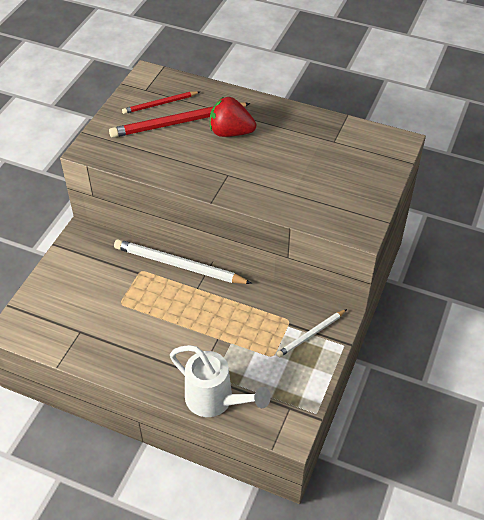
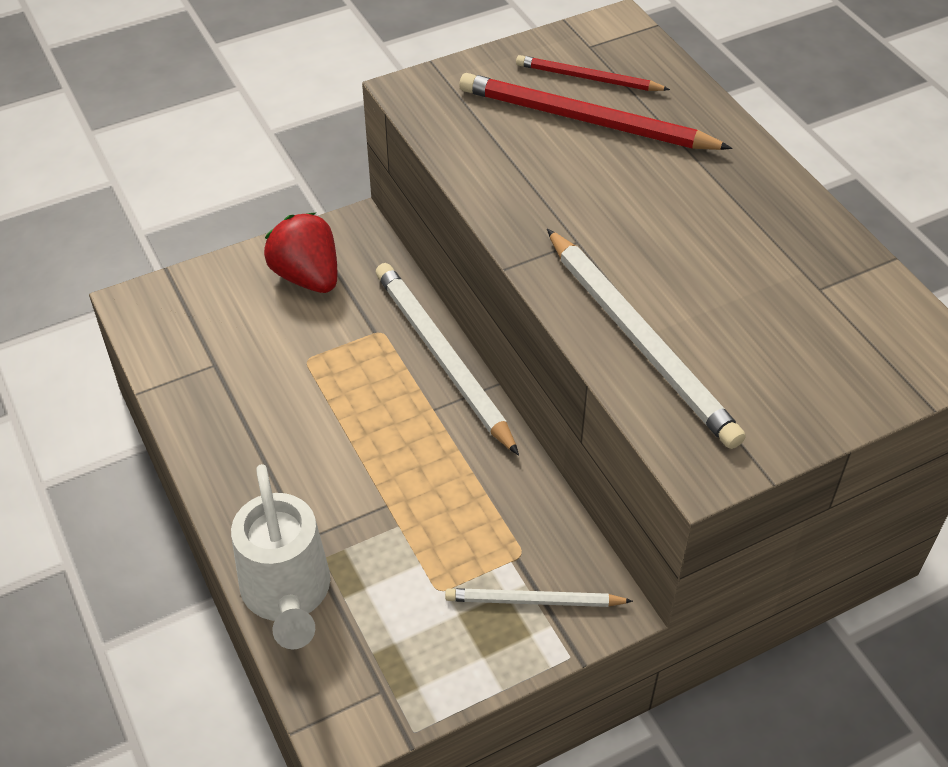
camera: 40 degrees right, 0 degrees up
(230, 132) = (653, 179): red strawberry -> red strawberry (307, 276)
(292, 199) = (640, 340): none -> white pencil

